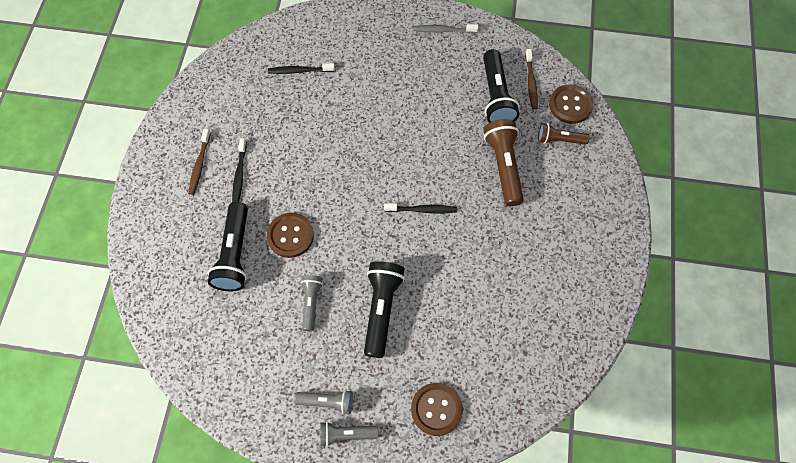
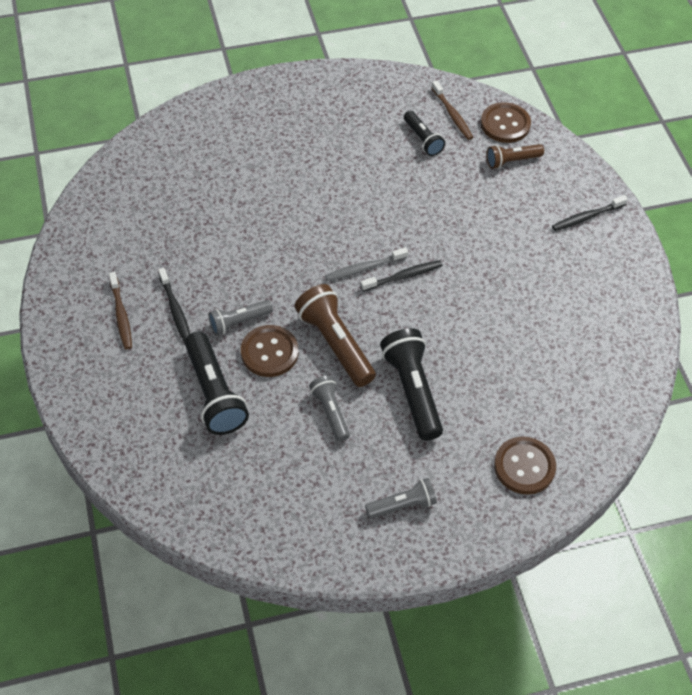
camera: 25 degrees left, 10 degrees down
(299, 71) = (188, 180): black toothbrush -> black toothbrush (587, 217)
(346, 434) = (441, 529): grey flashlight -> grey flashlight (239, 322)
(443, 30) = (330, 91): grey toothbrush -> grey toothbrush (364, 268)
(496, 96) = (422, 139): black flashlight -> black flashlight, size x0.59
(504, 166) = (467, 205): brown flashlight -> brown flashlight (335, 343)

